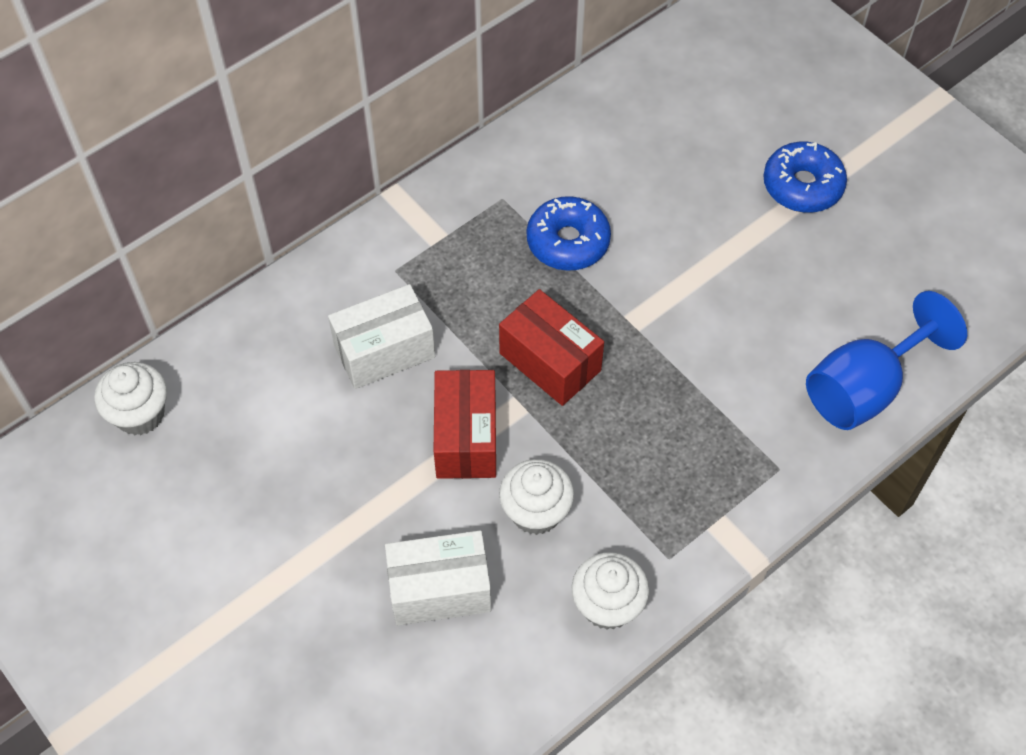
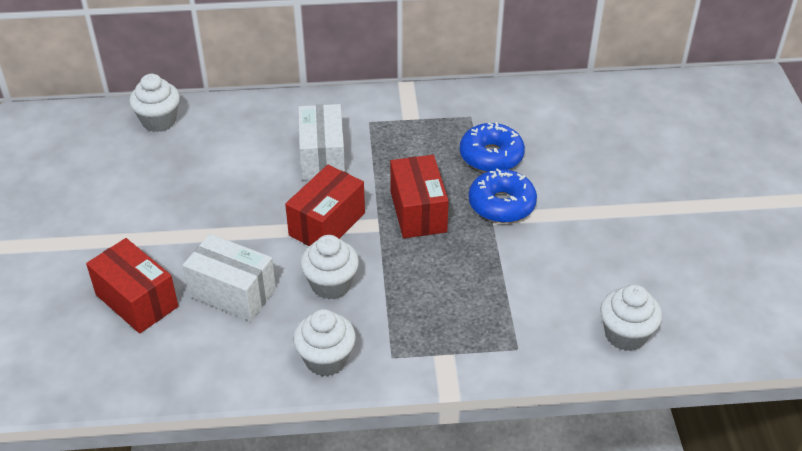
camera: 35 degrees right, 15 degrees down
(342, 668) = (137, 300): none -> red box
(384, 351) = (322, 157): white box -> white box turned 75 degrees clockwise
(802, 186) = (686, 200): blue donut -> blue donut (501, 204)
(864, 388) = (625, 335): blue goblet -> white cupcake

